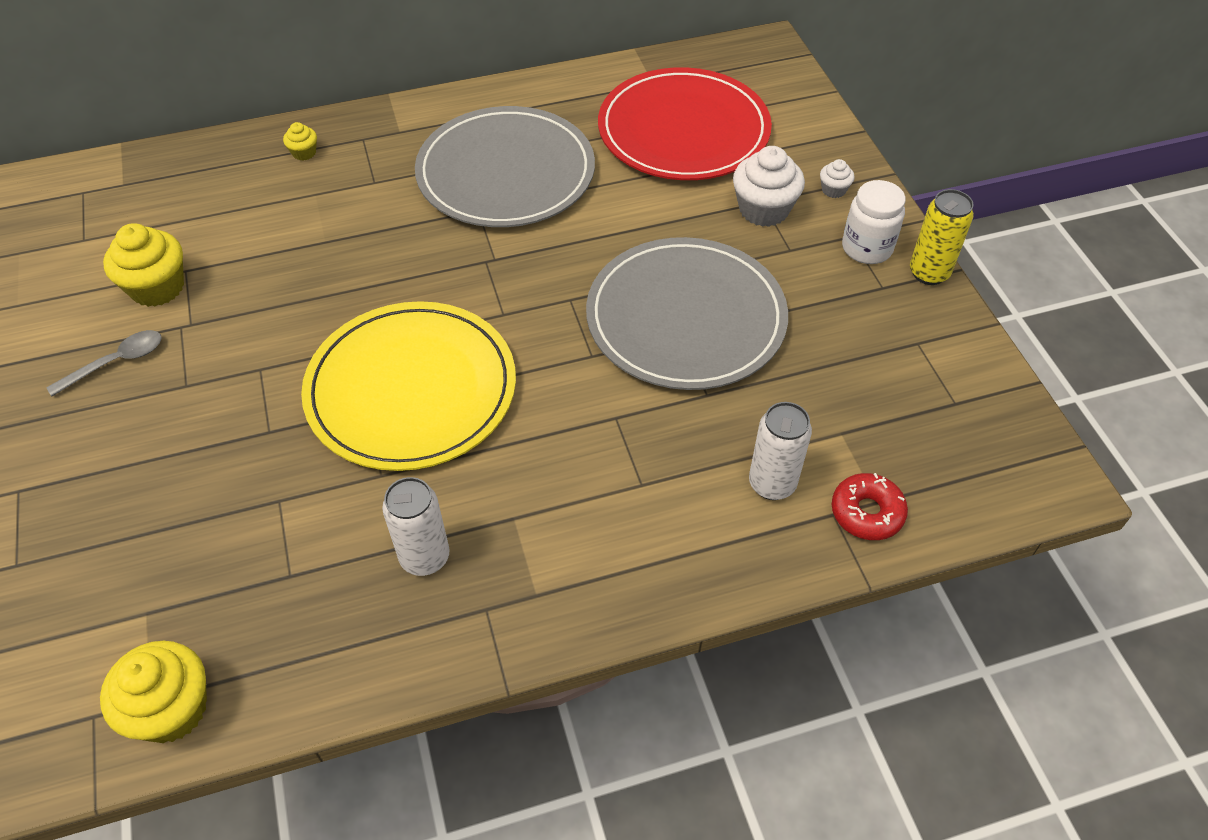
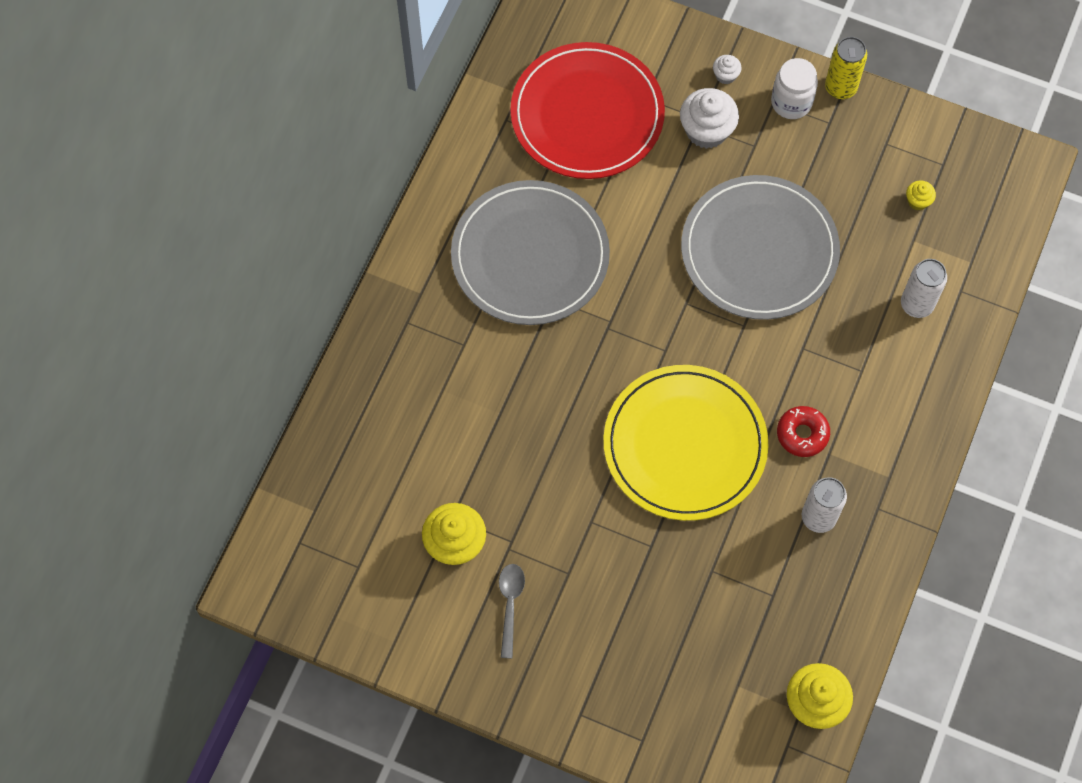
camera: 50 degrees left, 15 degrees up
(304, 153) = (388, 370): yellow cupcake -> yellow cupcake (918, 201)
(867, 512) = (973, 274): red donut -> red donut (802, 434)

